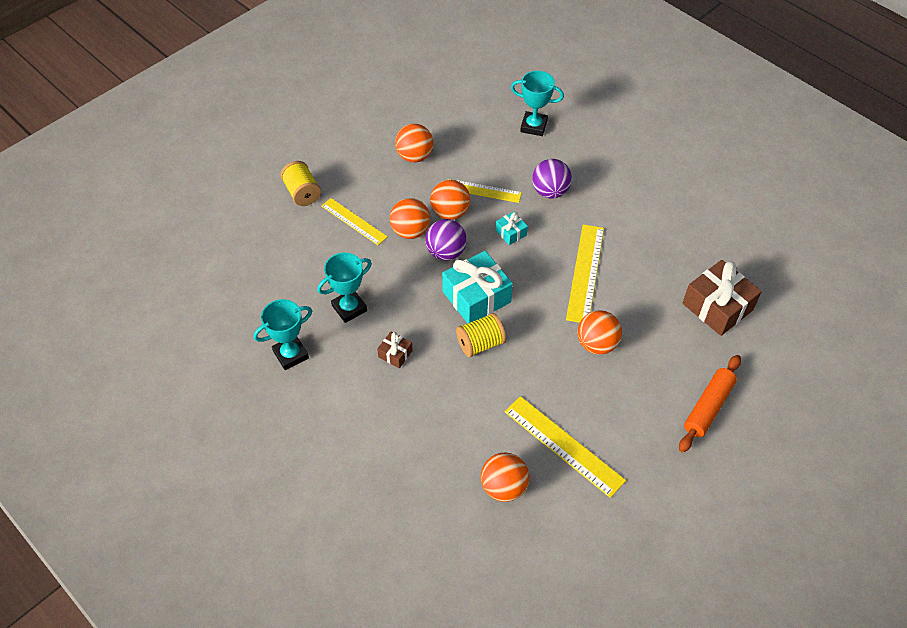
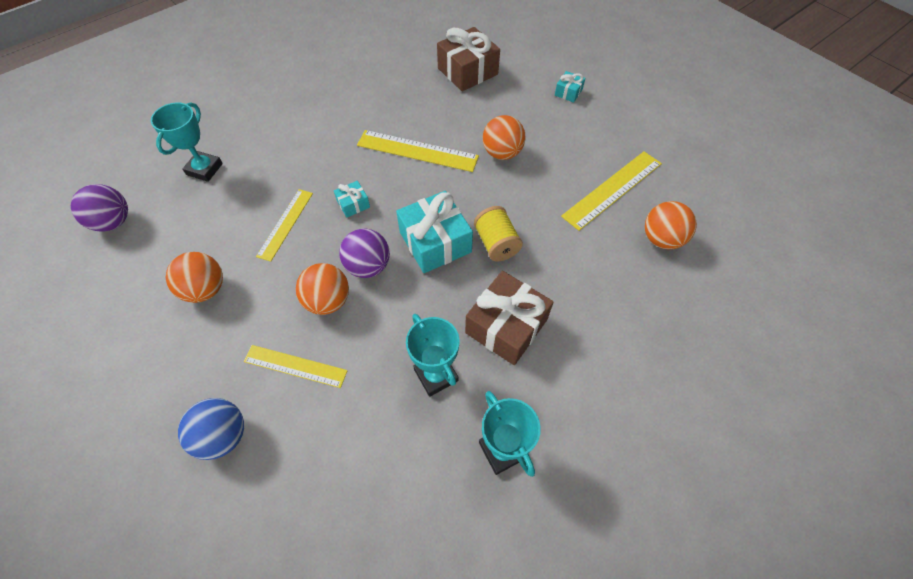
camera: 85 degrees left, 5 degrees up
(302, 193) = (223, 435): yellow spool -> blue ball
(354, 221) = (295, 366): yellow ruler -> yellow ruler turned 60 degrees clockwise
(395, 354) = (506, 326): brown gift -> brown gift, size x2.08
(450, 212) = (309, 258): orange ball -> none
(550, 191) = (305, 166): purple ball -> purple ball (114, 222)
(708, 407) = (568, 92): orange rolling pin -> turquoise gift

